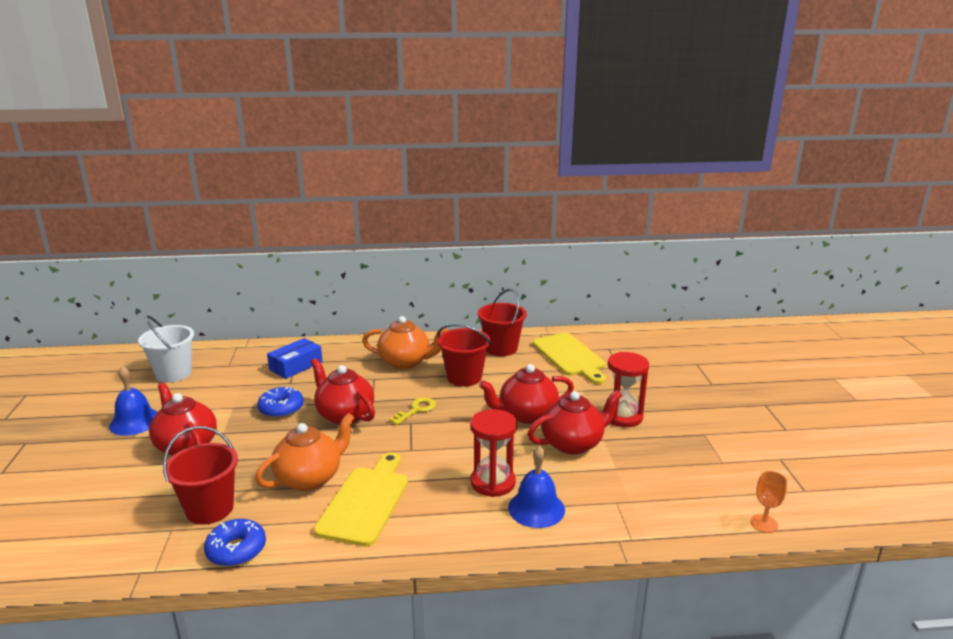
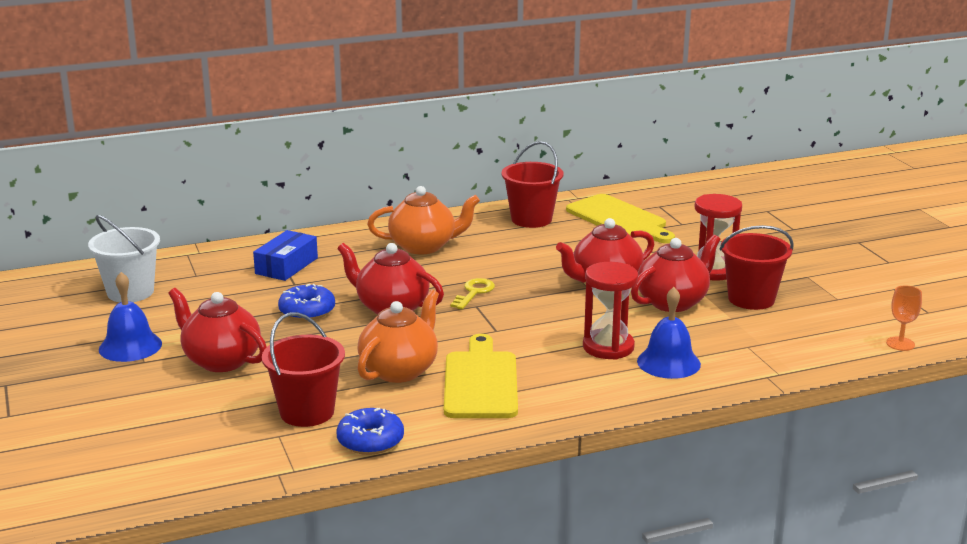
camera: 15 degrees left, 0 degrees up
(464, 377) = (507, 254): red bucket -> red bucket (751, 299)

